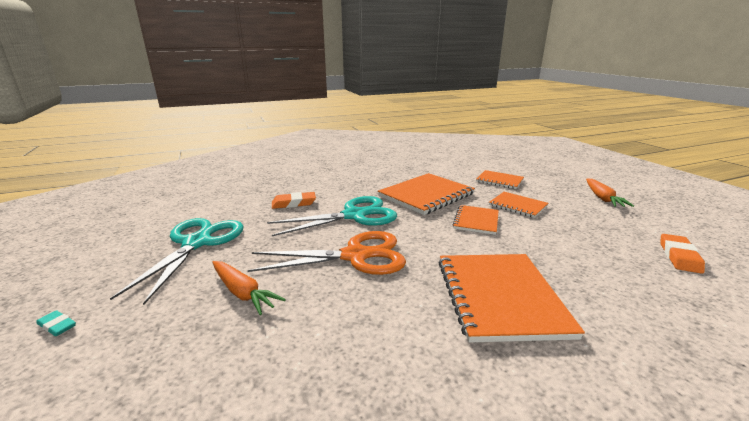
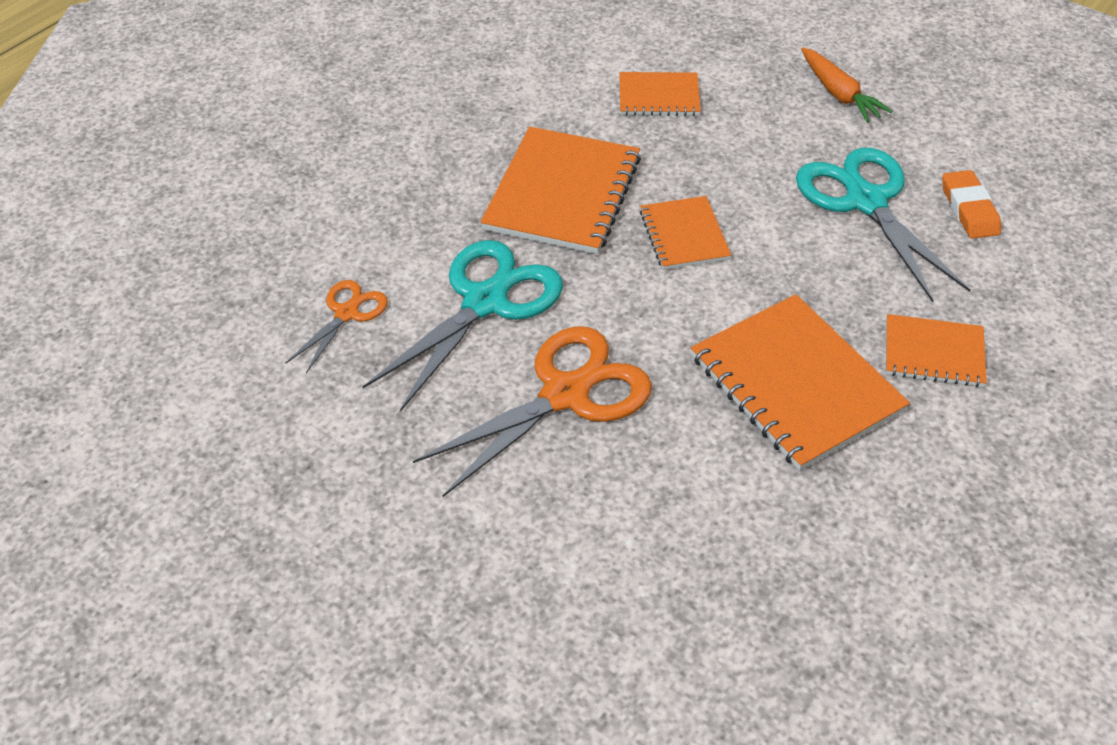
camera: 30 degrees left, 25 degrees up
(57, 326) = (284, 702): turquoise eraser -> none
(197, 243) = (287, 481): turquoise scissors -> turquoise scissors (865, 201)
(243, 293) = (474, 533): orange carrot -> none
(294, 203) = (347, 313): orange eraser -> orange scissors
(517, 206) = (724, 167): orange notebook -> orange notebook (933, 353)

